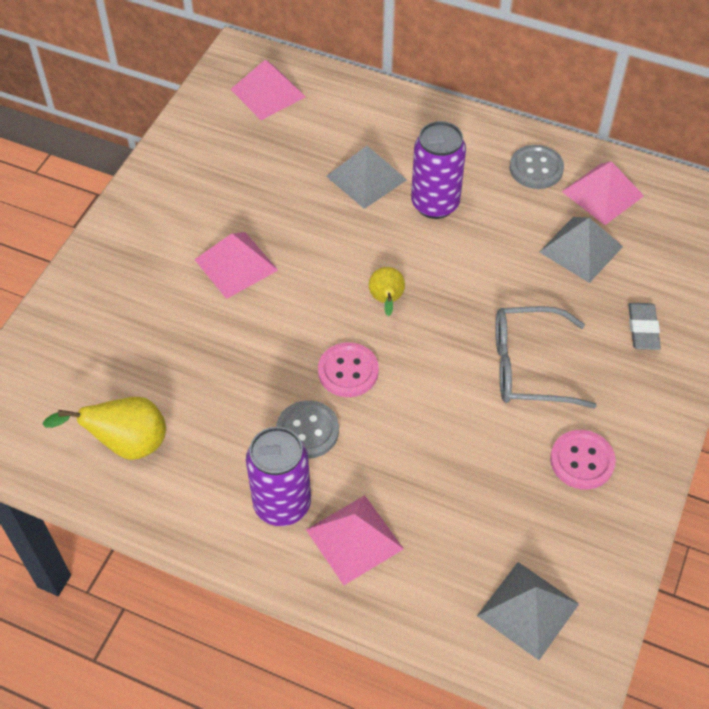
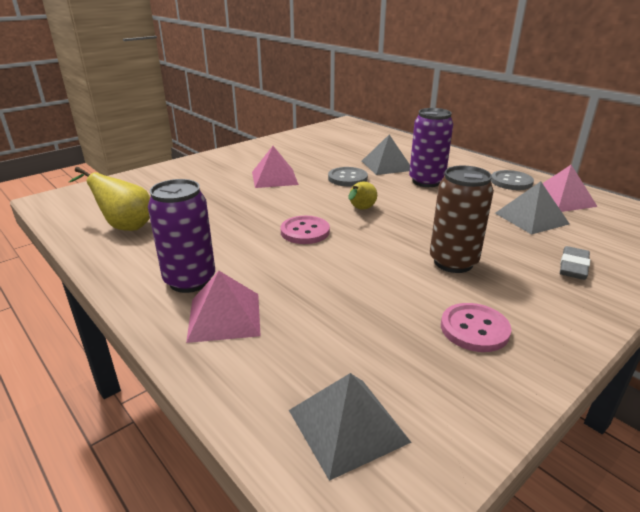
camera: 25 degrees right, 25 degrees down
(268, 93) = (351, 133): pink pyramid -> none
(307, 431) = (248, 250): grey button -> grey button (347, 178)
(528, 366) = (453, 262): grey glasses -> brown can

